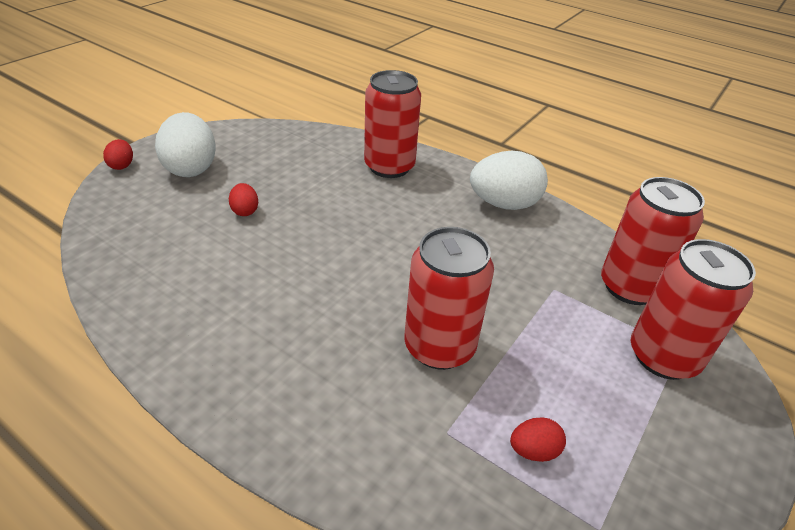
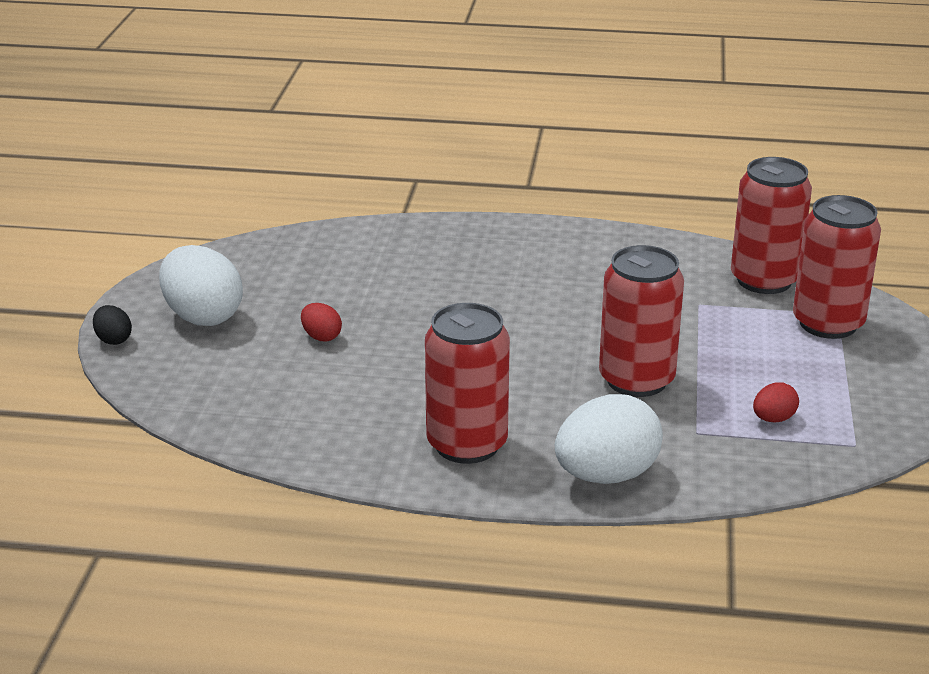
camera: 25 degrees left, 10 degrees down
(122, 165) = (113, 340): red egg -> black egg
(389, 167) = (431, 246): red can -> red can (467, 444)
(504, 204) = (588, 246): white egg -> white egg (606, 475)

